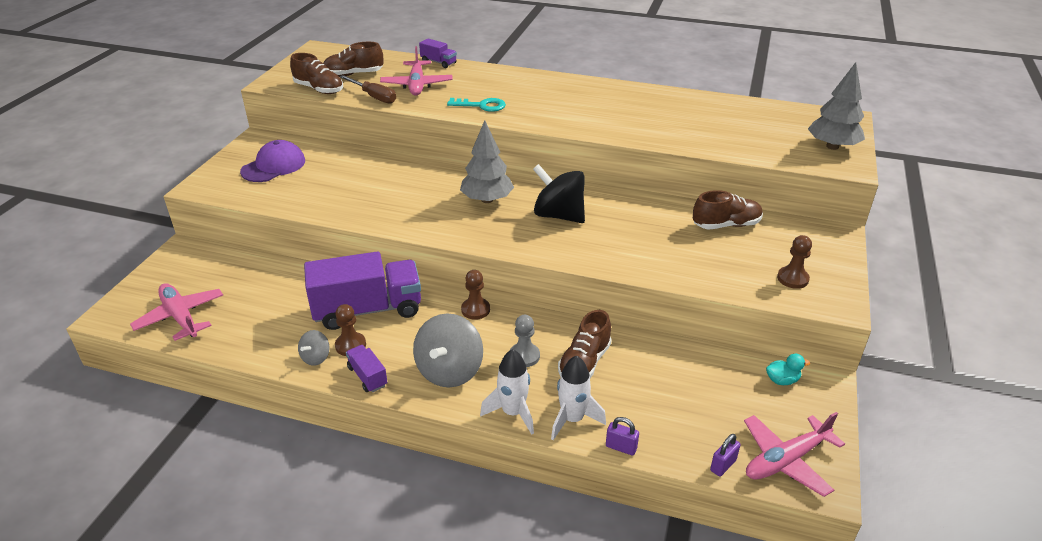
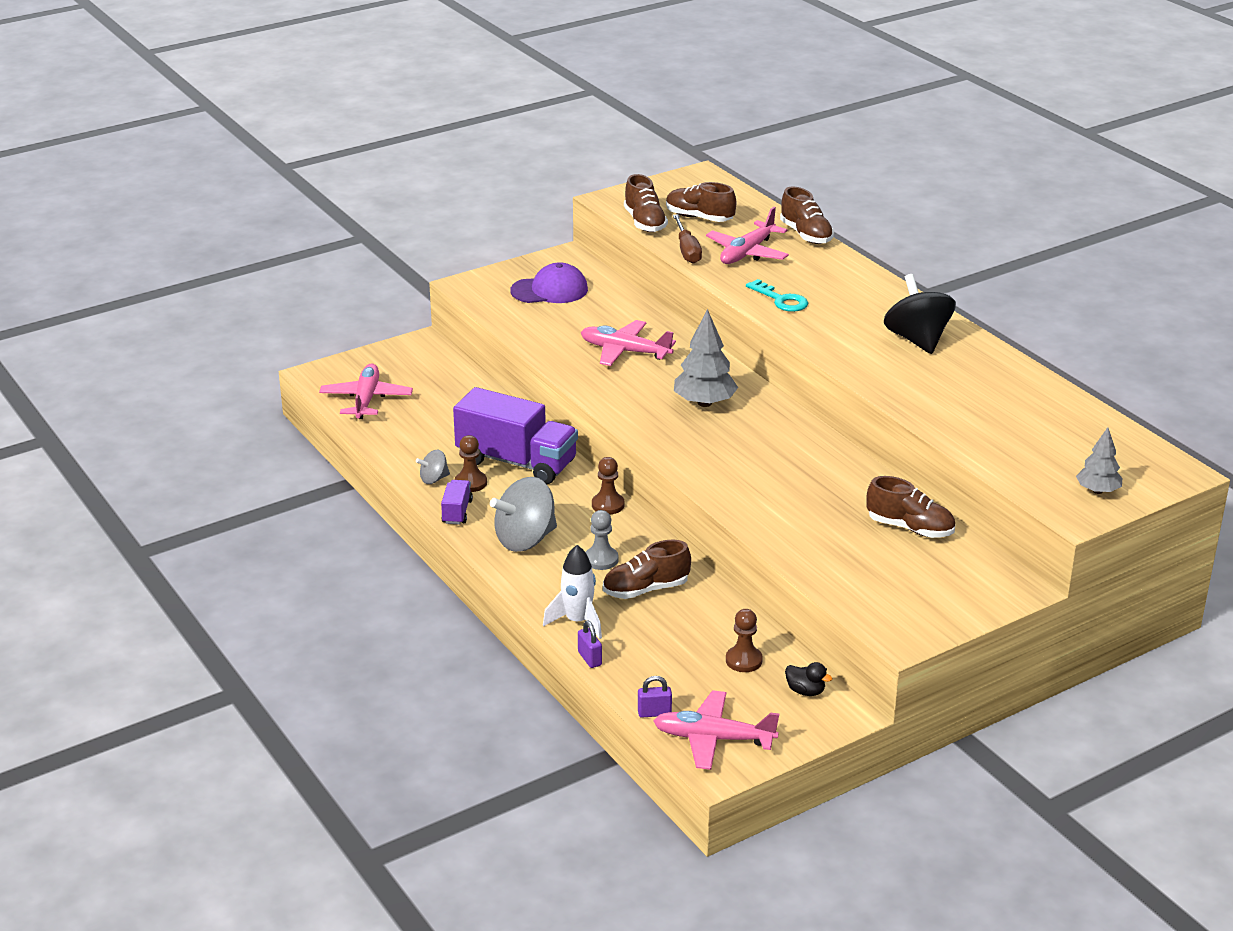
camera: 40 degrees right, 5 degrees down
(384, 187) = (624, 351): none -> pink plane
(438, 62) = (806, 235): purple truck -> brown shoe
(513, 413) = (537, 593): white rocket -> none
(559, 215) = (753, 446): black spinning top -> black spinning top (917, 340)
(782, 380) = (805, 691): turquoise duck -> black duck
(792, 279) = (895, 599): brown pawn -> brown pawn (744, 660)
(832, 146) = (1097, 491): grey tree -> grey tree, size x0.63

